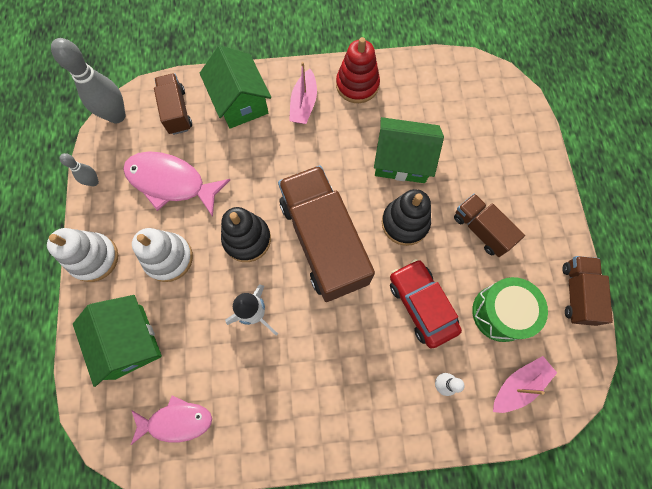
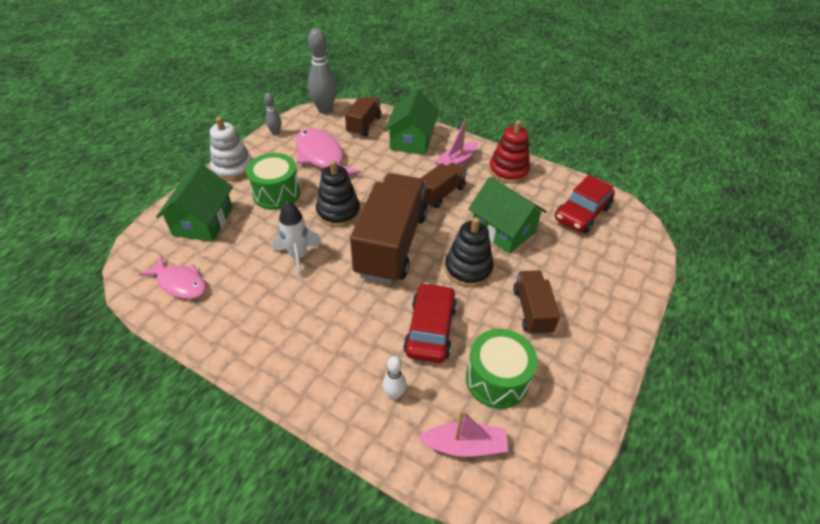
camera: 35 degrees right, 25 degrees down
(168, 258) = (276, 193): white stacking toy -> green drum
(450, 96) = (582, 213): none -> red car
(577, 293) = (588, 413): brown truck -> brown truck (441, 194)

